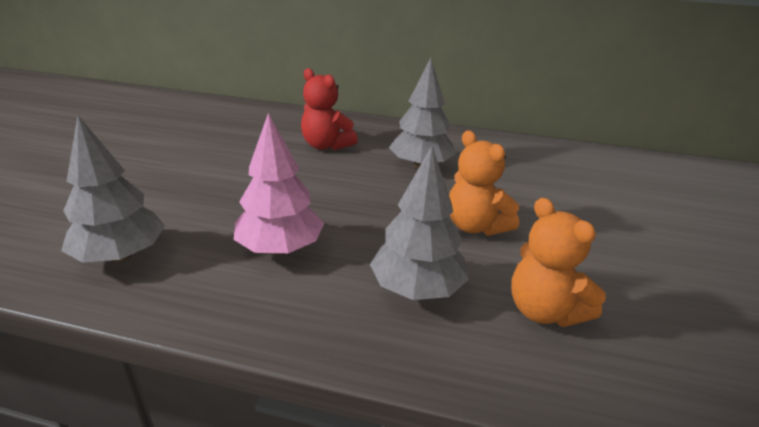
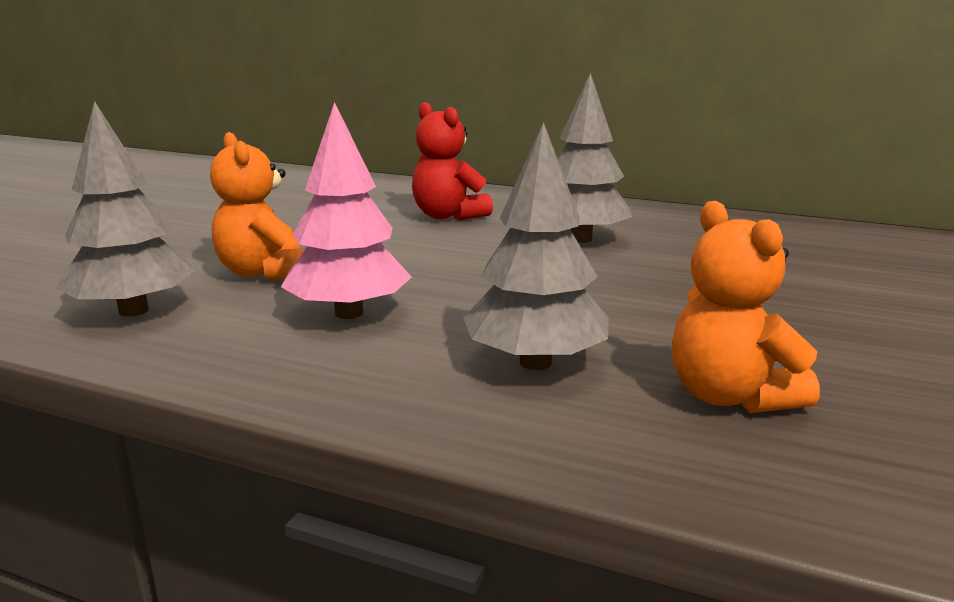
camera: 10 degrees right, 10 degrees down
(475, 226) = (646, 302): orange teddy bear -> orange teddy bear (264, 272)

